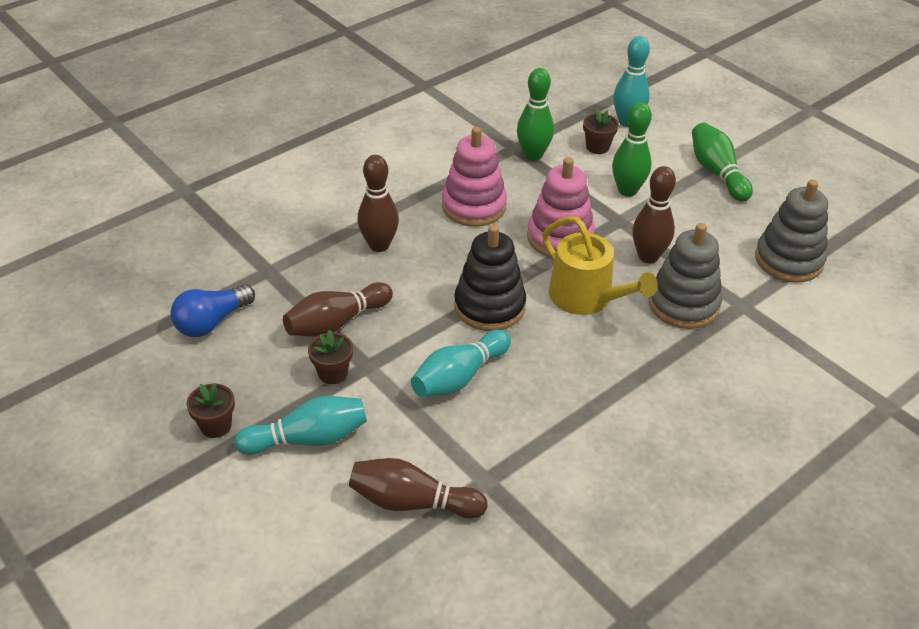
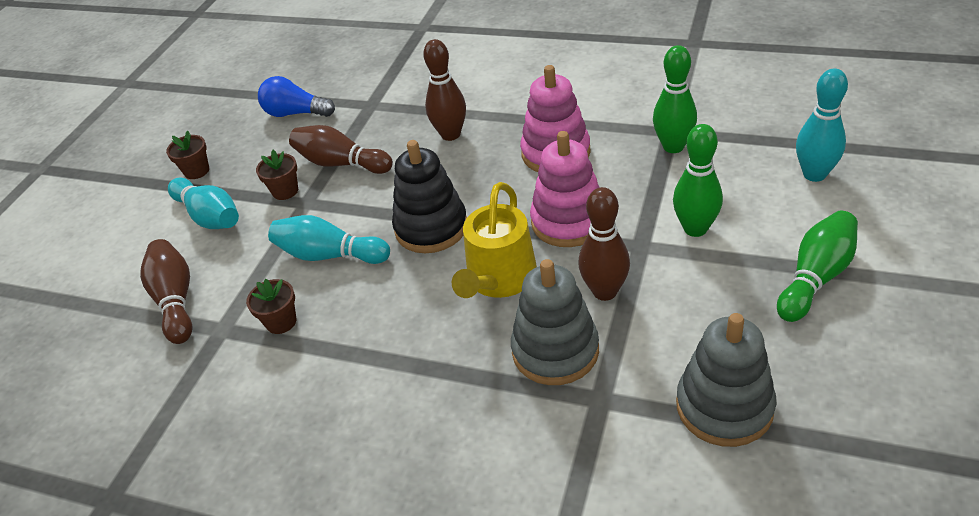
camera: 65 degrees right, 0 degrees up
(597, 147) = (742, 176): brown flower pot -> brown flower pot (281, 322)

